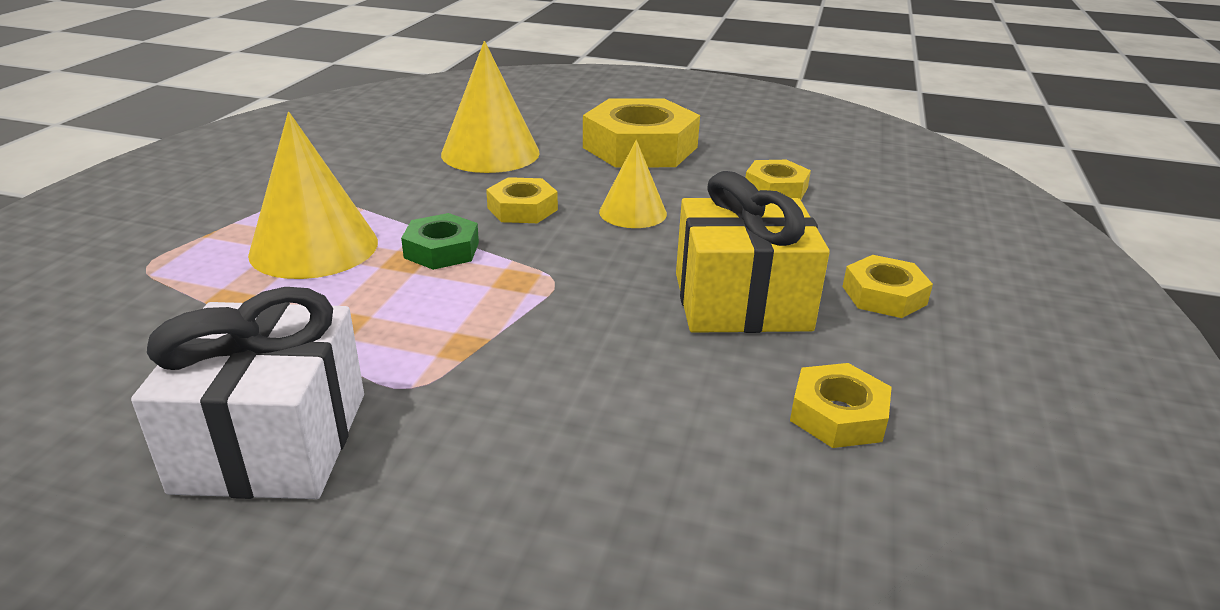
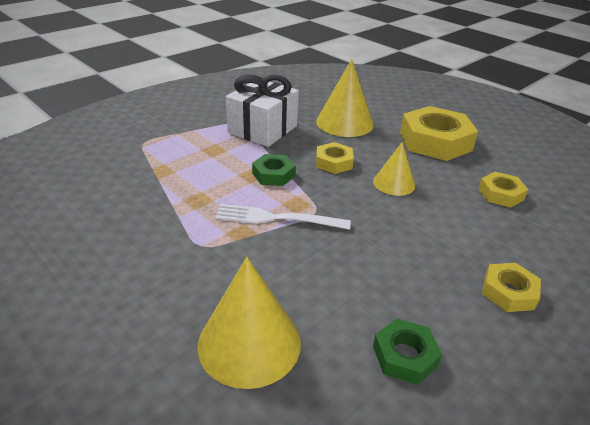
camera: 30 degrees right, 5 degrees up
(272, 441) = (126, 249): white gift -> white gift (262, 129)
(314, 247) = (217, 154): yellow cone -> yellow cone (249, 343)
(503, 308) = (277, 218): none -> white fork
(741, 301) = (410, 262): yellow gift -> none
(838, 415) = (405, 356): yellow nut -> green nut

